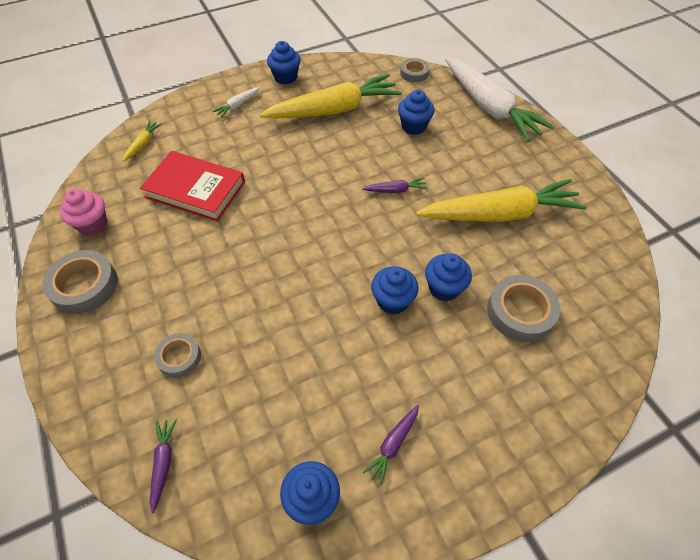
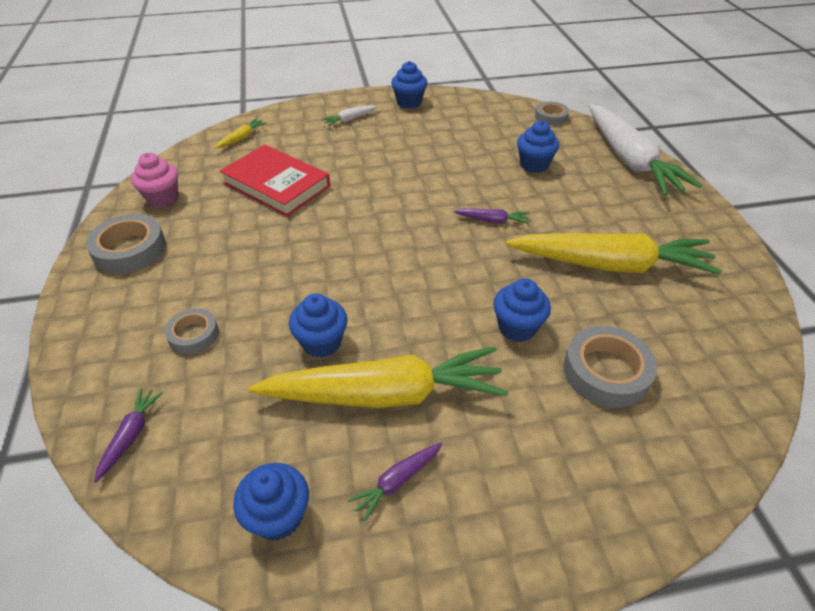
camera: 15 degrees right, 10 degrees down
(333, 110) = (449, 137): yellow carrot -> yellow carrot (384, 394)
(392, 301) = (451, 328): blue cupcake -> blue cupcake (321, 343)

